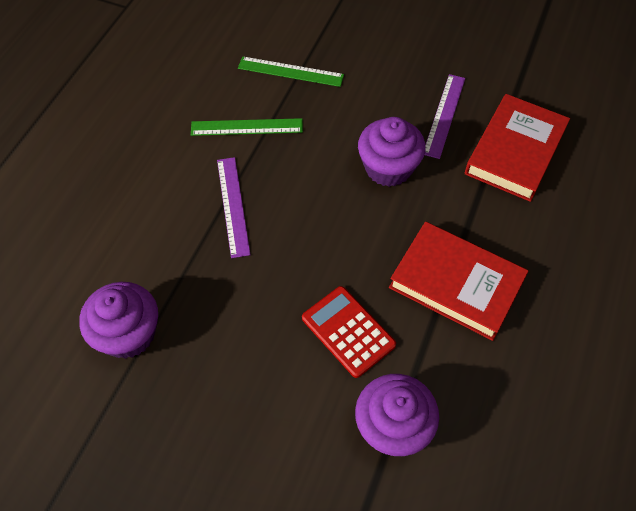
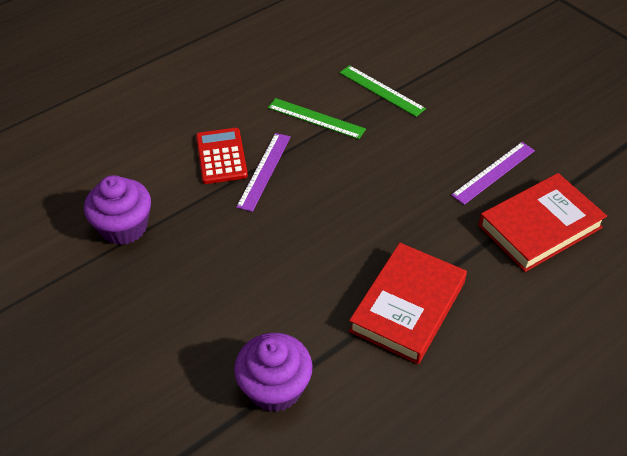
camera: 30 degrees right, 10 degrees down
(348, 331) = (289, 301): red calculator -> red calculator (221, 156)
(388, 168) = (413, 194): purple cupcake -> none
(456, 283) = (408, 306): red book -> red book turned 60 degrees clockwise

